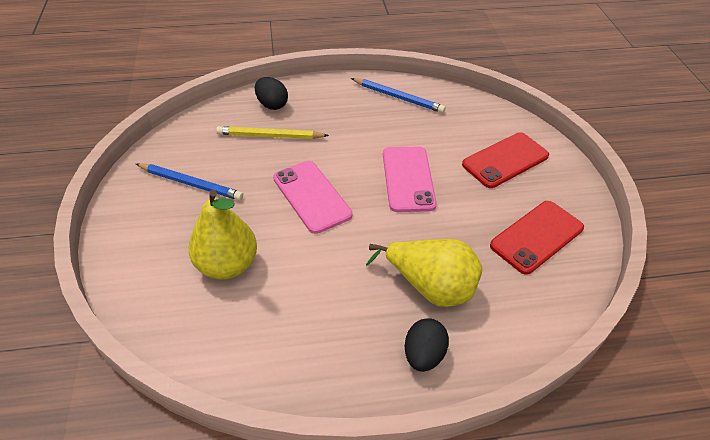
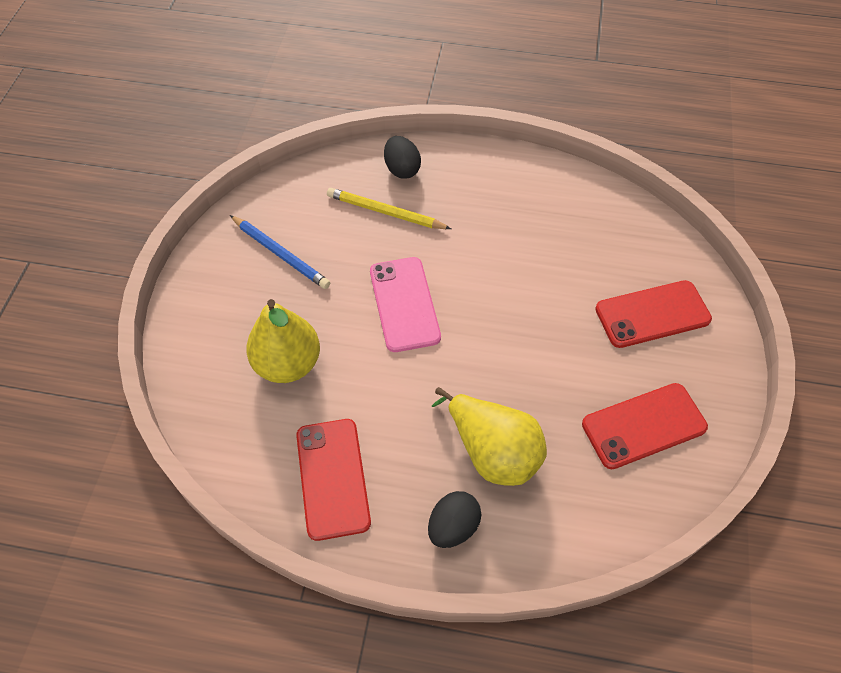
camera: 20 degrees right, 10 degrees up
(302, 346) = (333, 478): none -> red phone
(398, 97) = (556, 193): blue pencil -> none
(408, 179) = (522, 309): pink phone -> none

